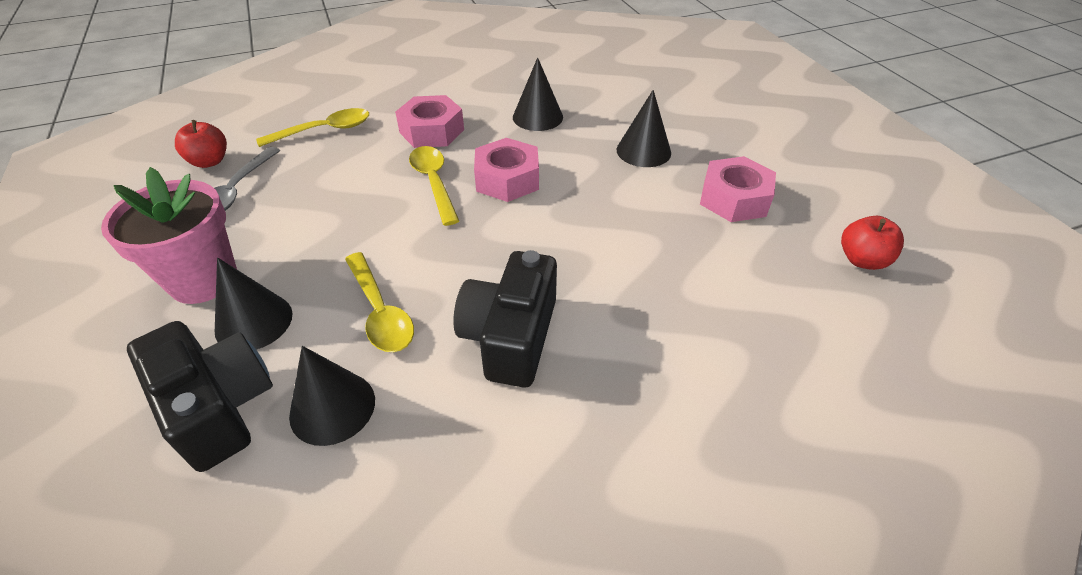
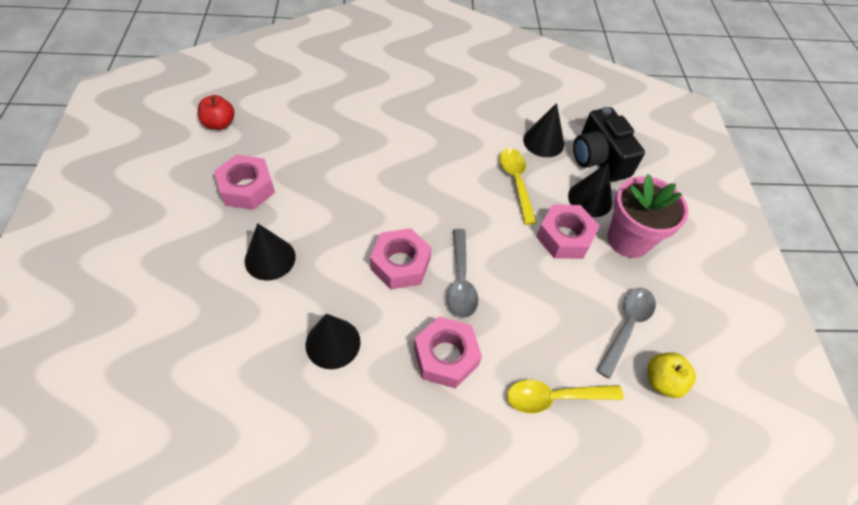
camera: 165 degrees left, 10 degrees up
(209, 161) = (662, 381): red apple -> yellow apple
(303, 257) = (564, 237): none -> pink nut
(434, 183) = (461, 280): yellow spoon -> grey spoon
(510, 336) = (447, 146): black camera -> none

